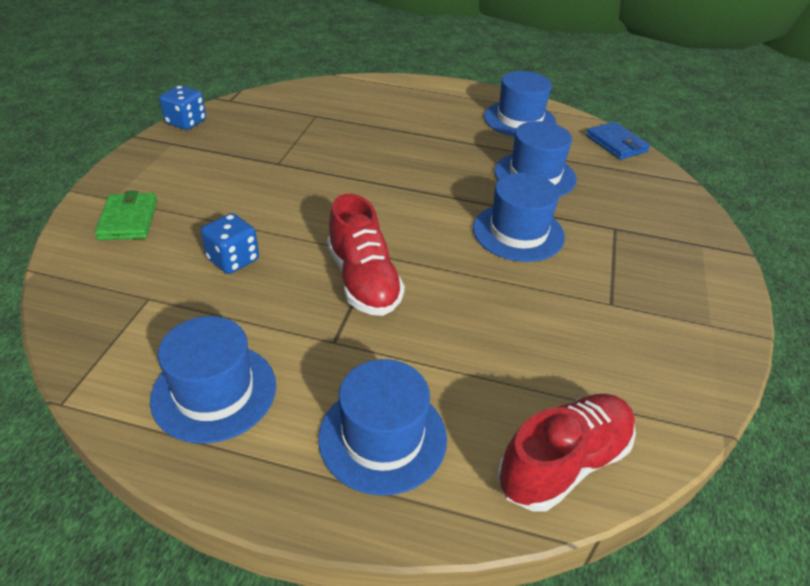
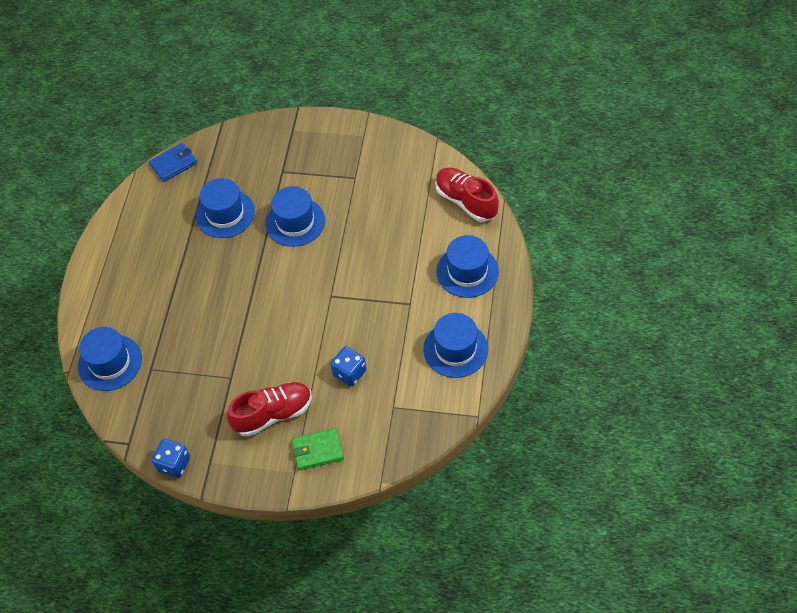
camera: 90 degrees left, 15 degrees up
(363, 280) = (357, 298): red shoe -> red shoe (273, 414)
(519, 119) = (142, 224): blue hat -> blue hat (110, 362)

